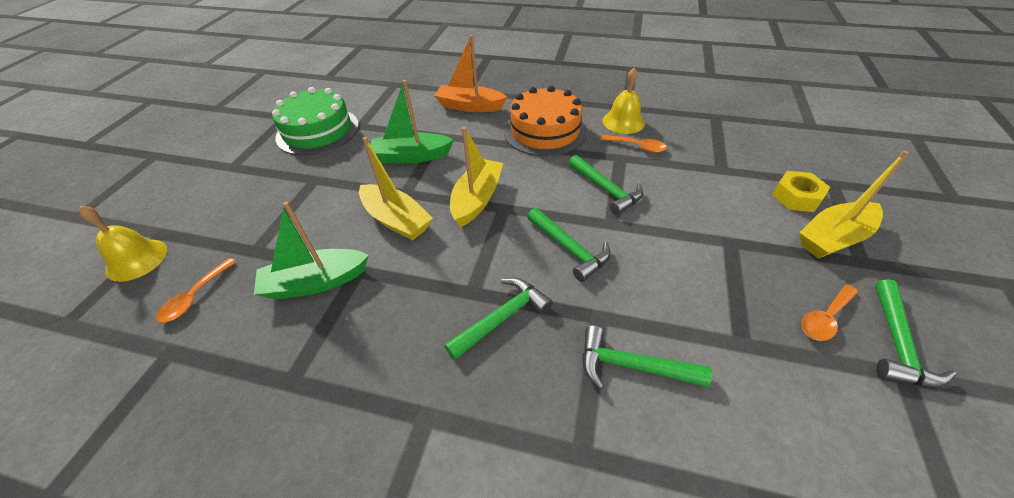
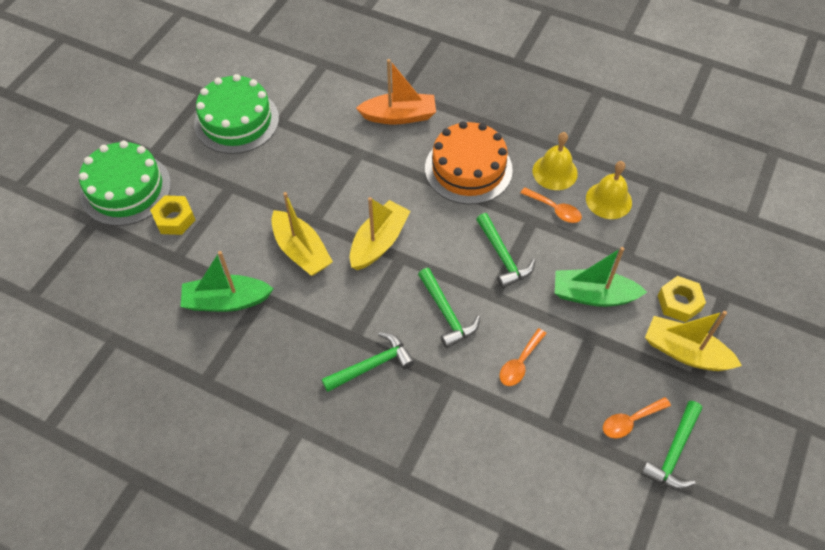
camera: 10 degrees right, 10 degrees up
(136, 259) = (77, 246): yellow bell -> yellow bell (608, 200)
(195, 296) = (129, 294): orange spoon -> orange spoon (520, 363)
(201, 199) = (126, 189): none -> green cake
(254, 215) = (174, 219): none -> yellow nut
(411, 156) = (326, 176): green boat -> green boat (593, 295)
(470, 106) = (399, 116): orange boat -> orange boat turned 150 degrees clockwise
(631, 366) = (459, 425): green hammer -> none
(833, 238) = (685, 352): yellow boat -> yellow boat turned 45 degrees clockwise

